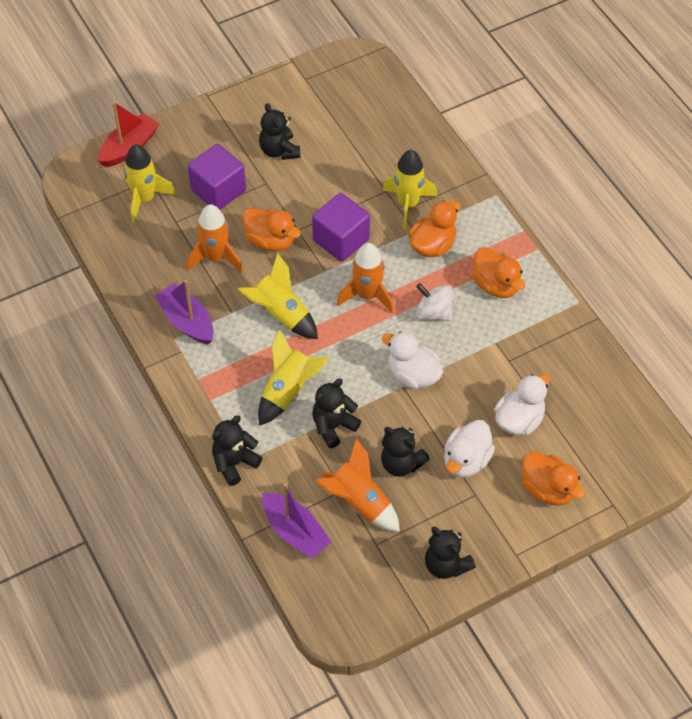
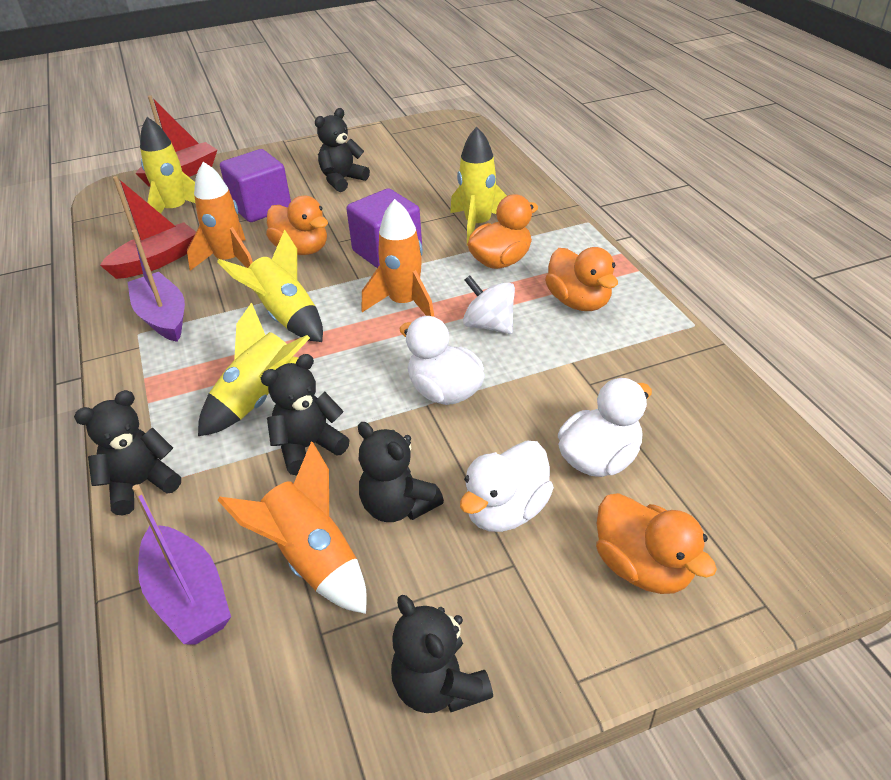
camera: 10 degrees right, 15 degrees down
(155, 261) = (156, 261): none -> red boat
(279, 151) = (342, 180): black teddy bear -> black teddy bear turned 60 degrees clockwise

